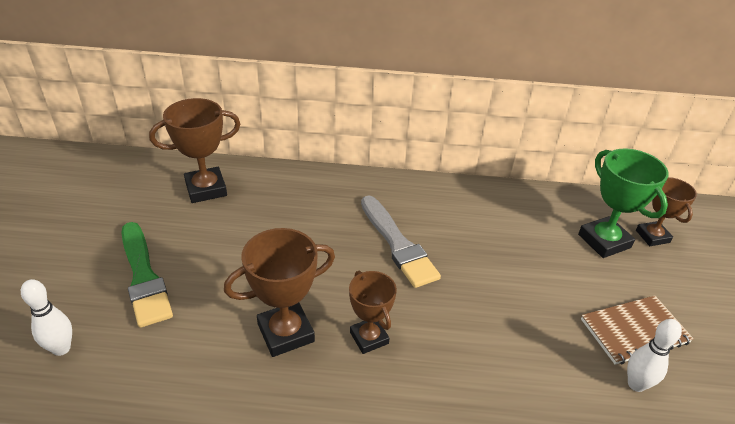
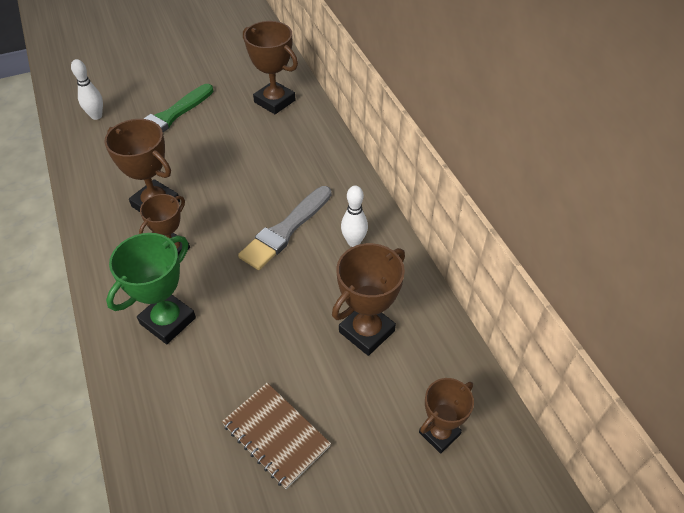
camera: 65 degrees right, 10 degrees up
(543, 237) = (367, 331): none -> brown trophy
(604, 241) = (397, 386): green trophy -> green trophy (168, 321)
(636, 384) = (208, 446): white bowling pin -> white bowling pin (354, 242)

